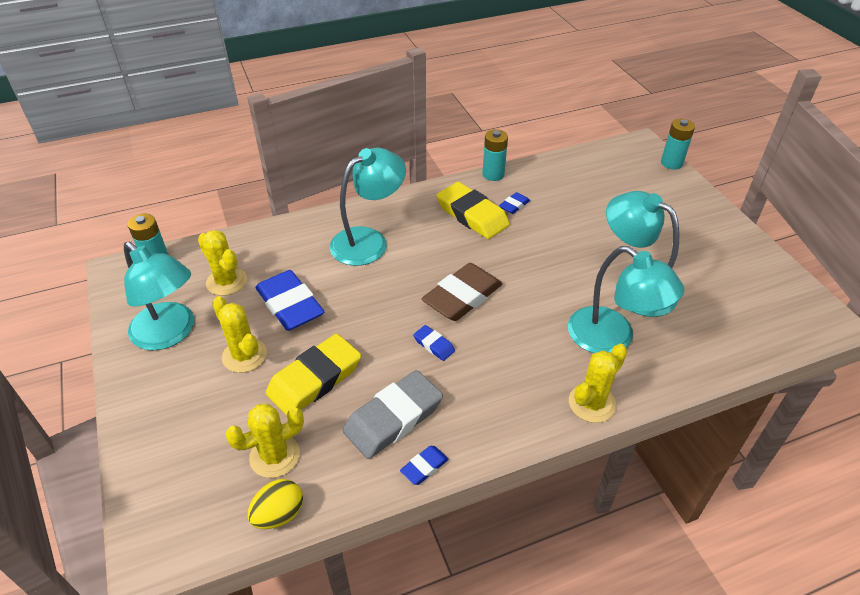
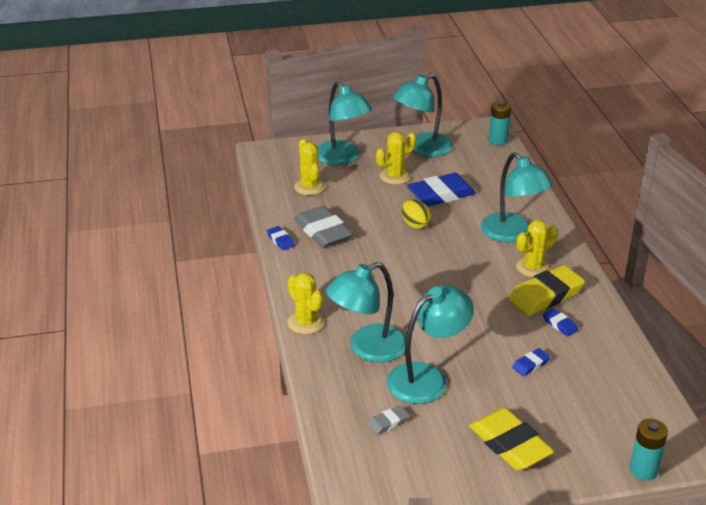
camera: 100 degrees right, 10 degrees down
(189, 426) = (342, 158): none -> turquoise lamp
(226, 282) = (471, 168): yellow cactus -> yellow cactus (533, 267)
(279, 514) = (269, 188): yellow egg -> yellow egg (415, 225)
(315, 379) = (366, 203): yellow eraser -> yellow eraser (510, 444)
(434, 345) = (384, 255): blue eraser -> blue eraser (531, 364)
(462, 296) = (434, 275): brown eraser -> none
(493, 174) = (615, 319): turquoise battery -> none
(712, 309) = (388, 422): none -> grey eraser

